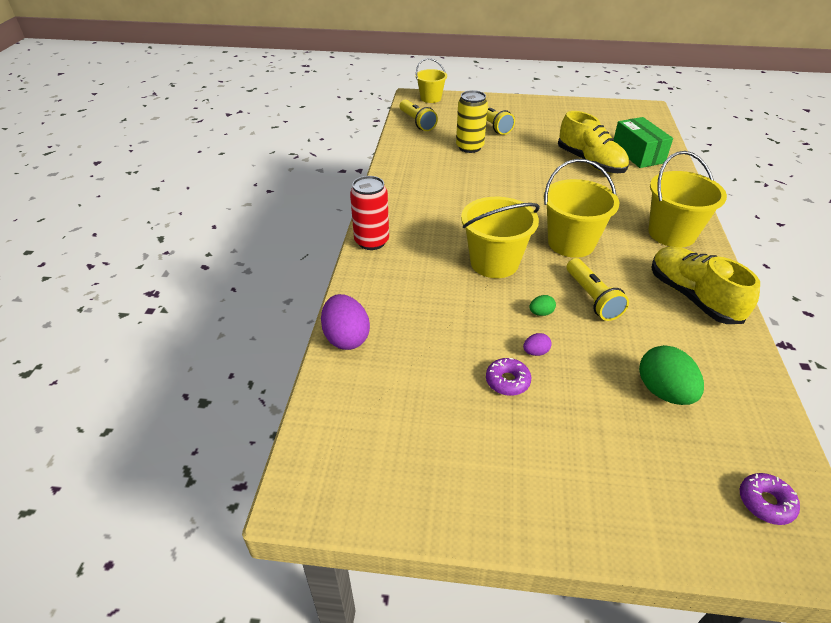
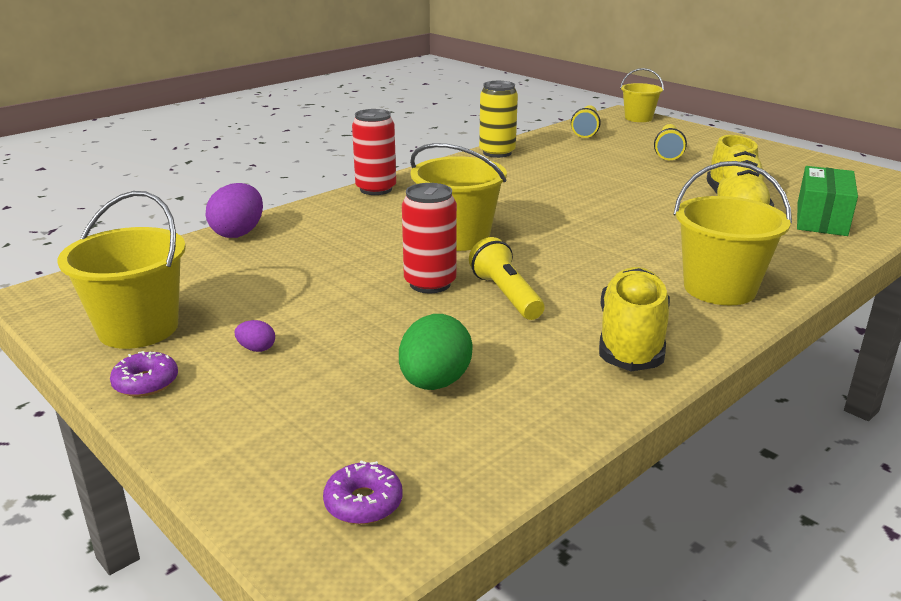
camera: 40 degrees right, 15 degrees down
(469, 147) = (606, 160): yellow can -> yellow can (497, 153)
(507, 381) = (304, 308): purple donut -> purple donut (146, 382)
(535, 352) = (368, 303): purple egg -> purple egg (256, 349)
(541, 313) = (430, 283): green egg -> red can
(571, 243) = (571, 253): yellow bucket -> yellow bucket (138, 328)
(592, 298) = (506, 295): yellow flashlight -> yellow flashlight turned 135 degrees clockwise

